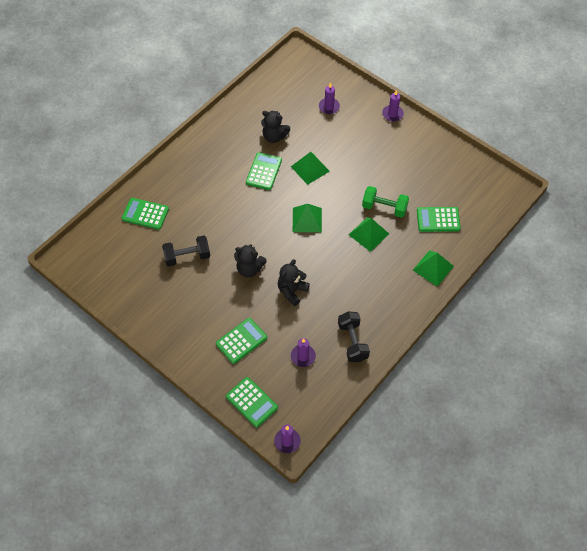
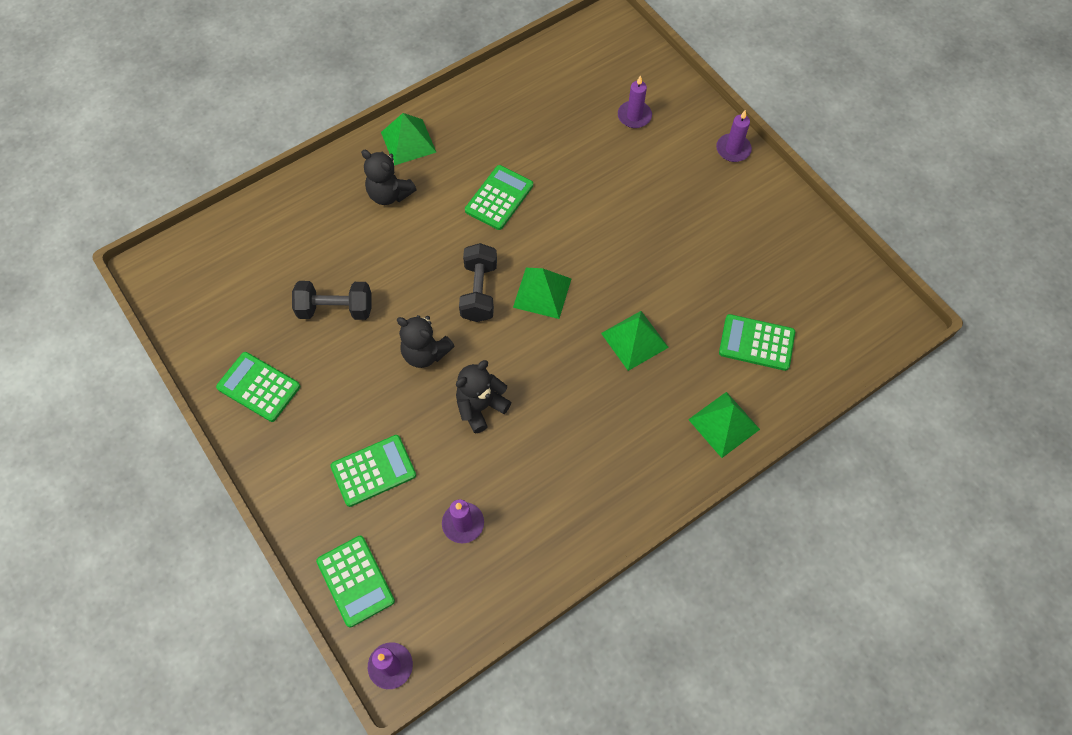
camera: 15 degrees right, 5 degrees up
(145, 214) = (295, 225): green calculator -> green calculator (259, 387)
(274, 137) = (533, 145): black teddy bear -> black teddy bear (389, 194)
(310, 168) = (573, 209): green pyramid -> green pyramid (408, 142)
(352, 342) = (552, 519): black dumbbell -> black dumbbell (479, 291)
(384, 208) = (673, 302): green dumbbell -> none

